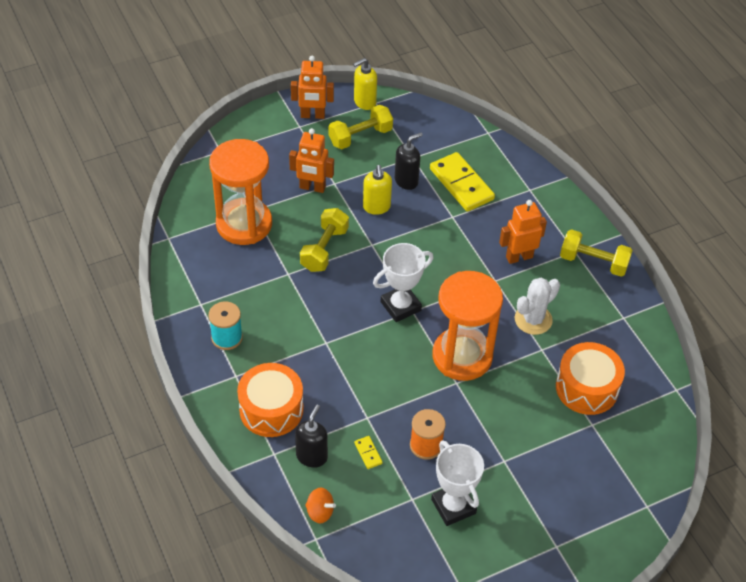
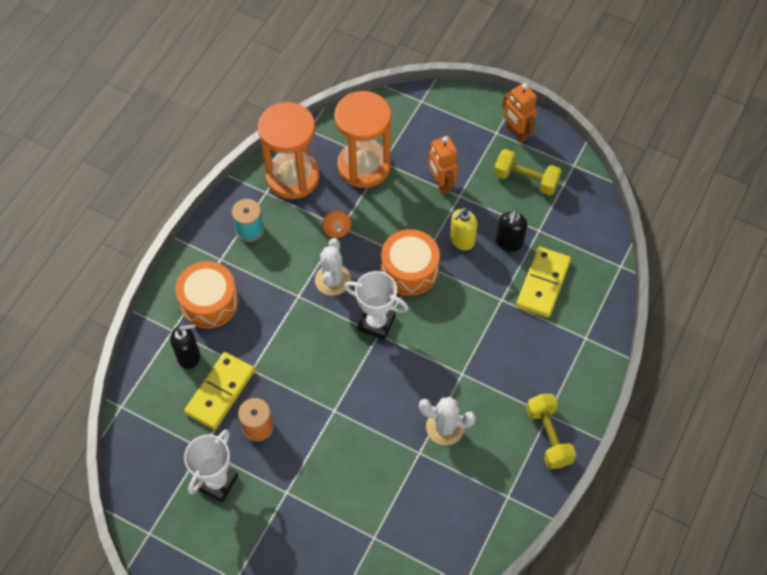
camera: 55 degrees right, 10 degrees up
(320, 512) = (145, 394): orange spinning top -> orange spinning top (337, 230)
(324, 249) = (387, 234): yellow dumbbell -> none
(333, 310) = (333, 280): none -> white cactus
(364, 102) = (566, 157): yellow soap dispenser -> none
(368, 453) = (220, 392): yellow domino -> yellow domino, size x2.39
(406, 181) = (509, 242): black soap dispenser -> black soap dispenser turned 90 degrees clockwise
(462, 356) = (363, 398): orange hourglass -> orange hourglass (293, 177)
(519, 257) = (502, 375): orange robot -> none
(587, 388) = (408, 511): orange drum -> orange drum (409, 270)

